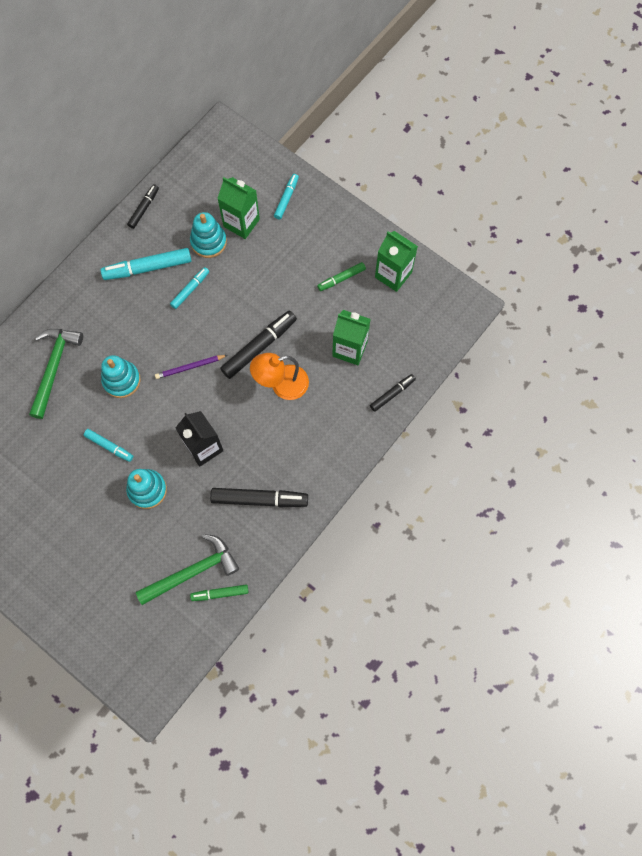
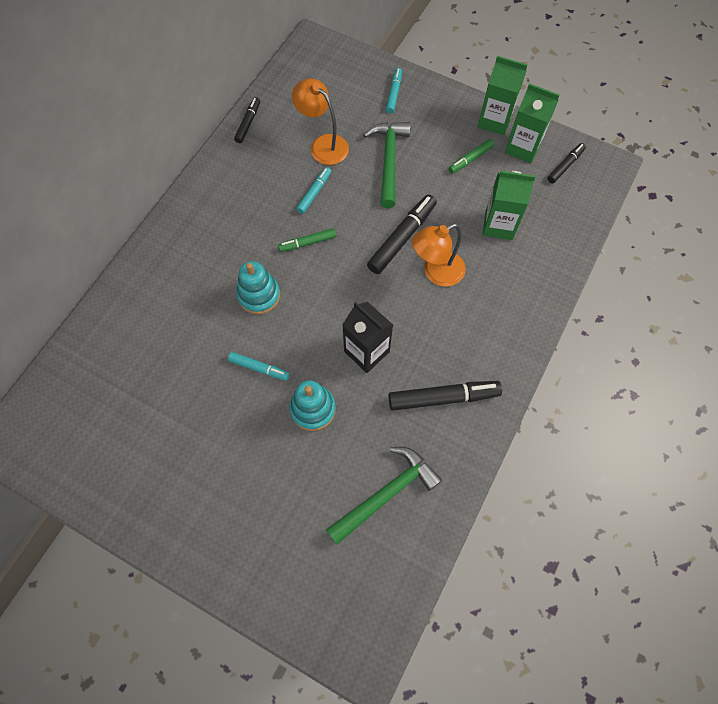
camera: 10 degrees left, 5 degrees down
(54, 367) = (180, 294): green hammer -> green hammer (388, 161)
(147, 268) = (264, 178): turquoise marker -> none
(190, 367) = (332, 270): purple pencil -> none
(208, 242) = (323, 145): turquoise stacking toy -> orange lamp
(220, 593) = (424, 514): green marker -> green marker (307, 243)
(241, 223) = (353, 122): green carton -> green carton (494, 121)
(392, 394) = (557, 263): black marker -> black marker (565, 166)

